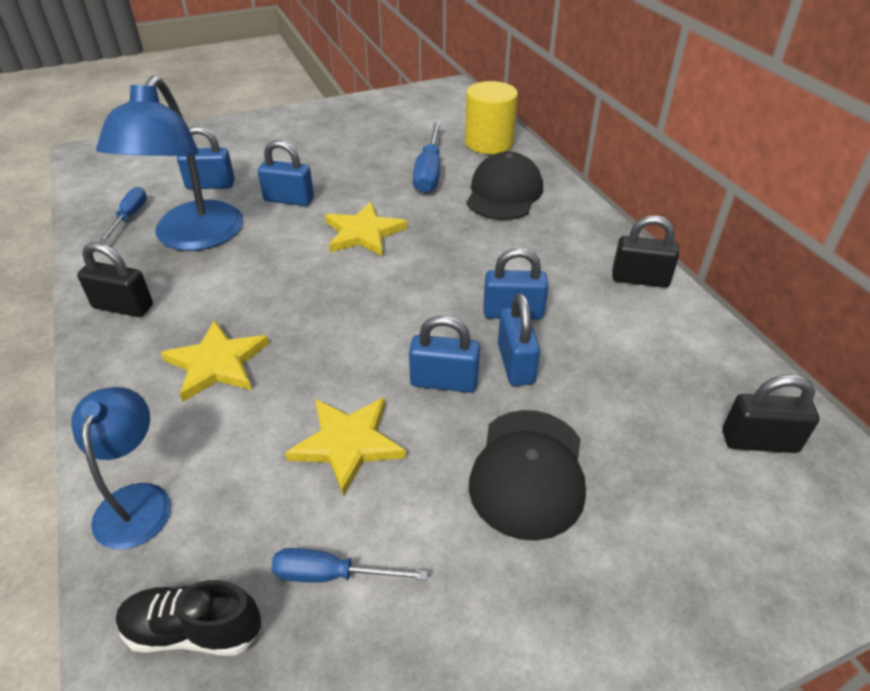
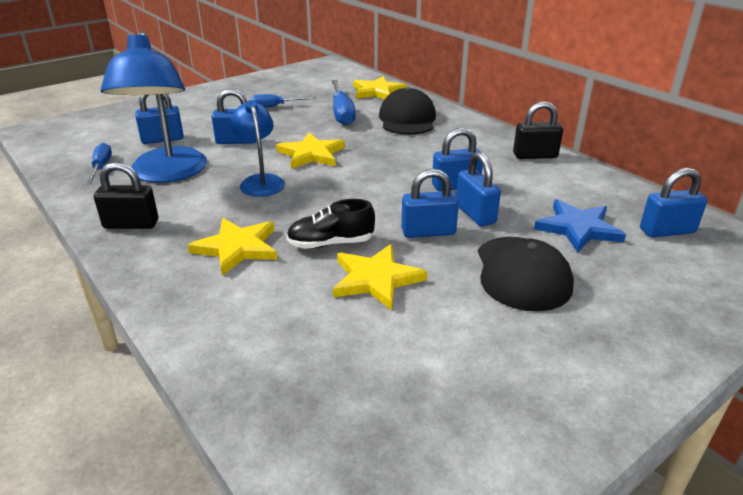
camera: 15 degrees left, 10 degrees down
(136, 500) = (220, 343): blue lamp -> blue lamp (260, 181)
(193, 630) = (319, 413): black shoe -> black shoe (330, 243)
(331, 575) = (411, 358): blue screwdriver -> blue screwdriver (275, 106)
(489, 142) = (378, 91): yellow cylinder -> yellow star
(637, 413) = (578, 228): none -> blue star
(759, 441) = (667, 231): black padlock -> blue padlock

